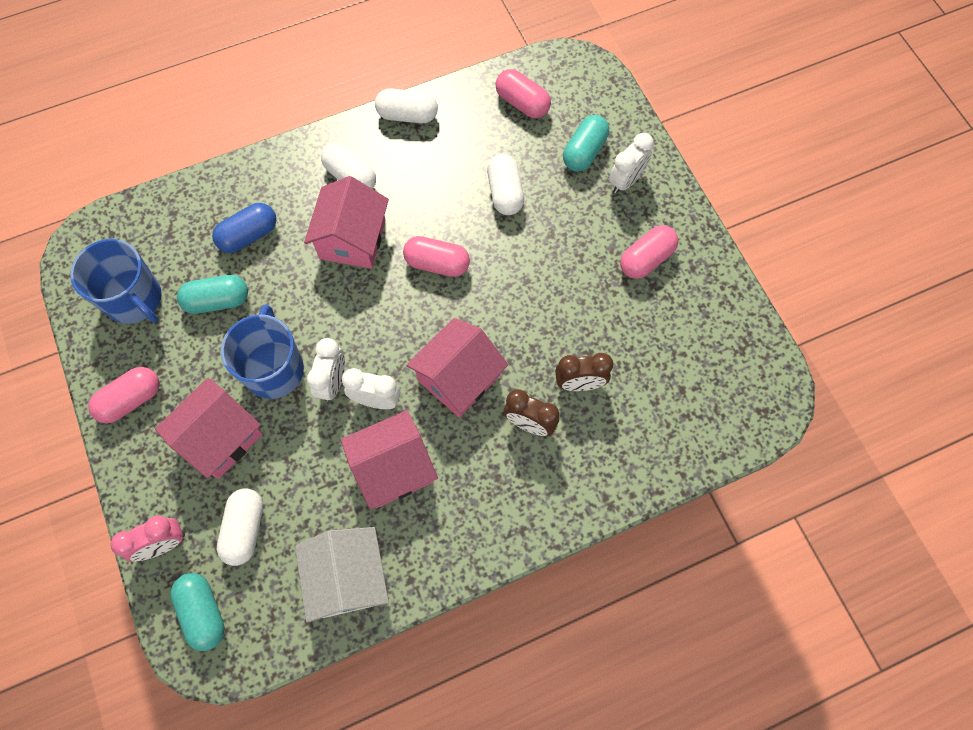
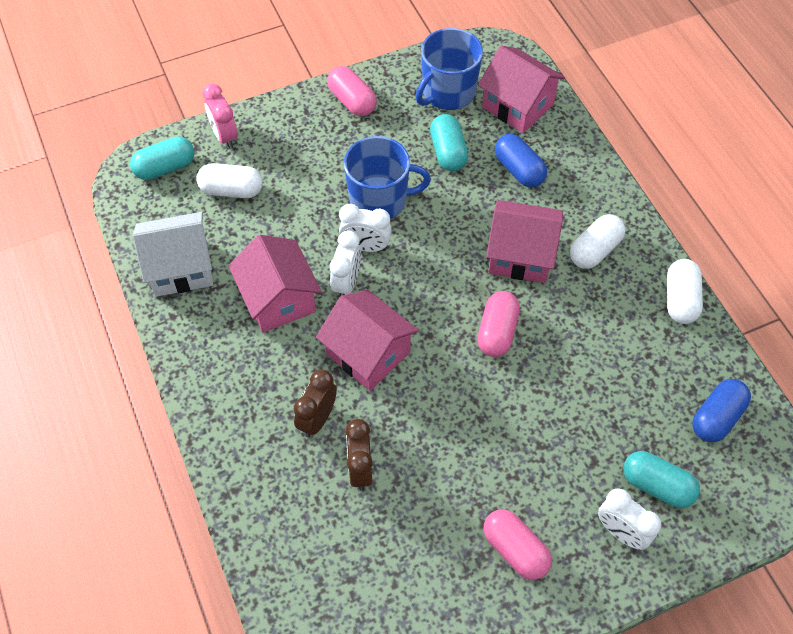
camera: 90 degrees right, 10 degrees down
(220, 437) = (315, 166): pink house -> pink house (517, 105)
(505, 192) = (590, 398): white capsule -> none
(522, 103) = (716, 417): pink capsule -> blue capsule

